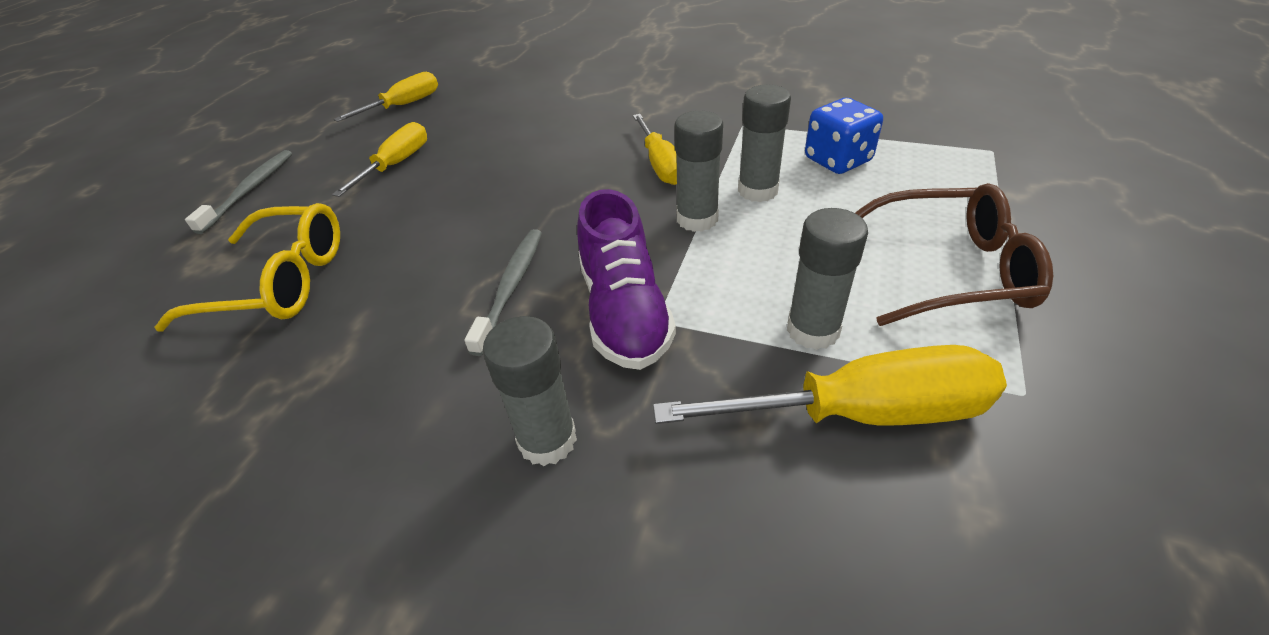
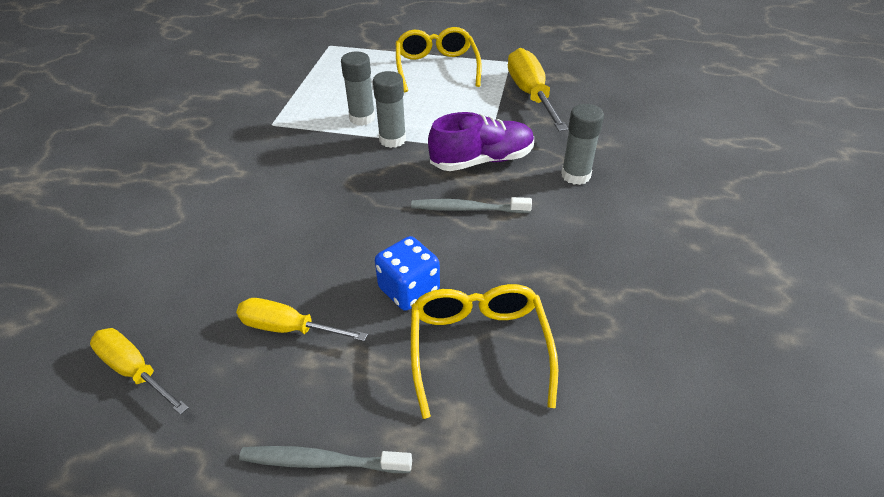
camera: 100 degrees left, 0 degrees up
(660, 164) = (322, 158): yellow screwdriver -> none
(813, 330) = (484, 103): grey glue stick -> none
(837, 160) = (331, 90): blue dice -> blue dice (409, 290)
(949, 270) = (436, 67): brown glasses -> yellow glasses

